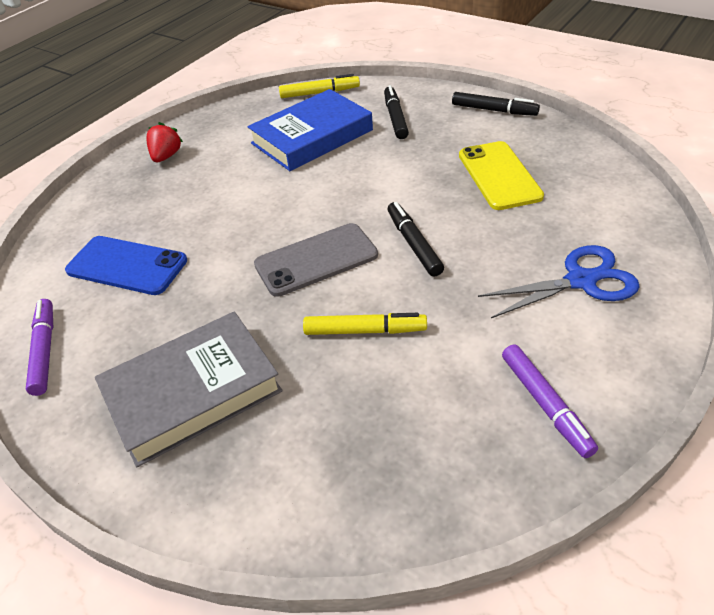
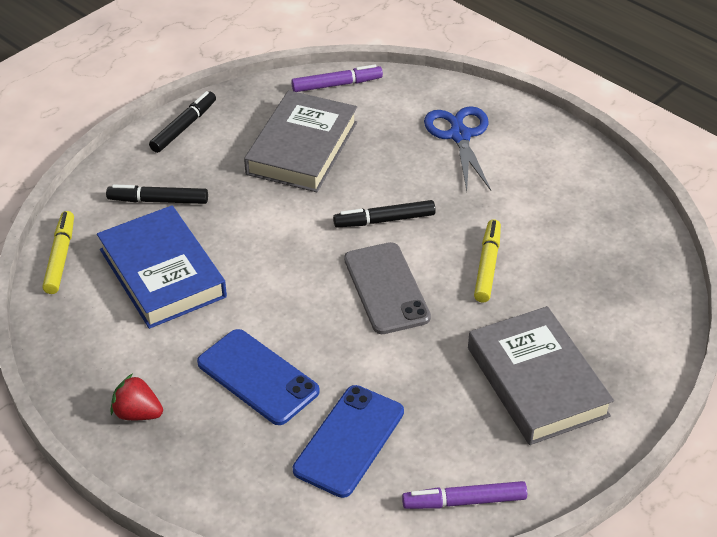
camera: 85 degrees left, 0 degrees up
(201, 204) = (257, 377): none -> blue phone
(499, 175) = (302, 148): yellow phone -> grey book
(545, 404) = (578, 183): purple marker -> purple marker (337, 85)

